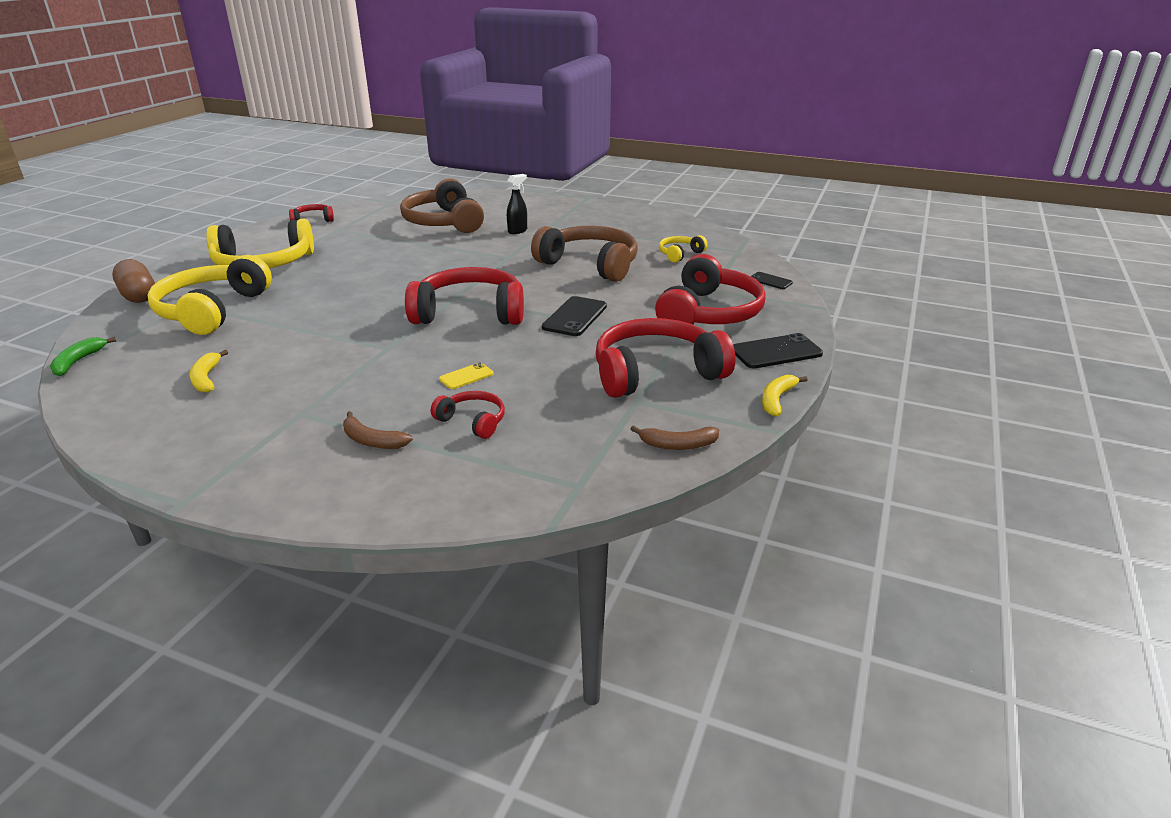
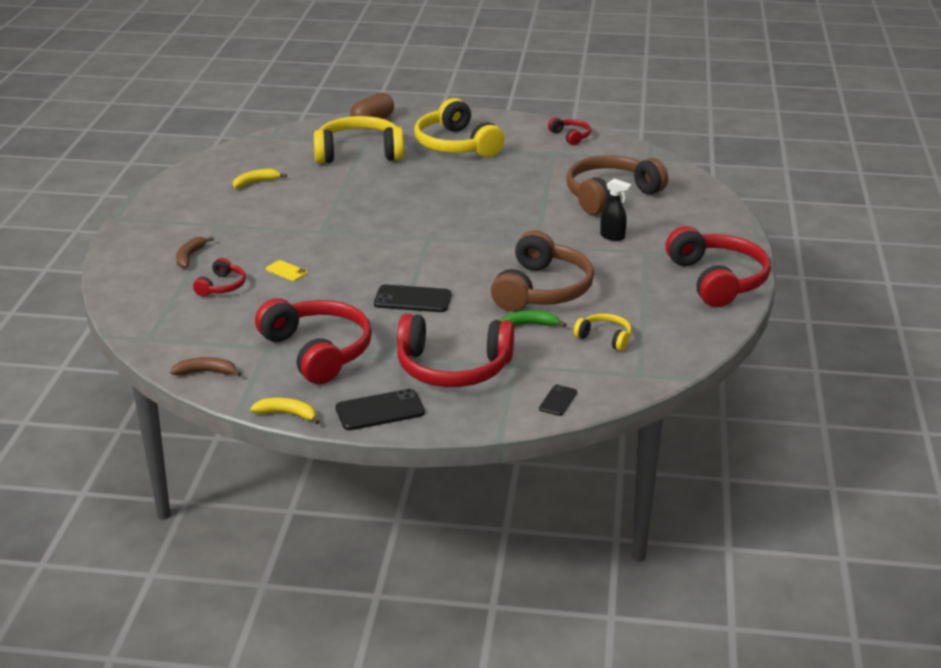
camera: 75 degrees right, 0 degrees up
(78, 361) = (266, 137): green banana -> green banana (529, 324)
(470, 313) = (399, 251): red headphones -> red headphones (717, 280)
(678, 445) = (206, 372): brown banana -> brown banana turned 105 degrees clockwise
(776, 352) = (380, 410): black phone -> black phone turned 75 degrees counterclockwise

